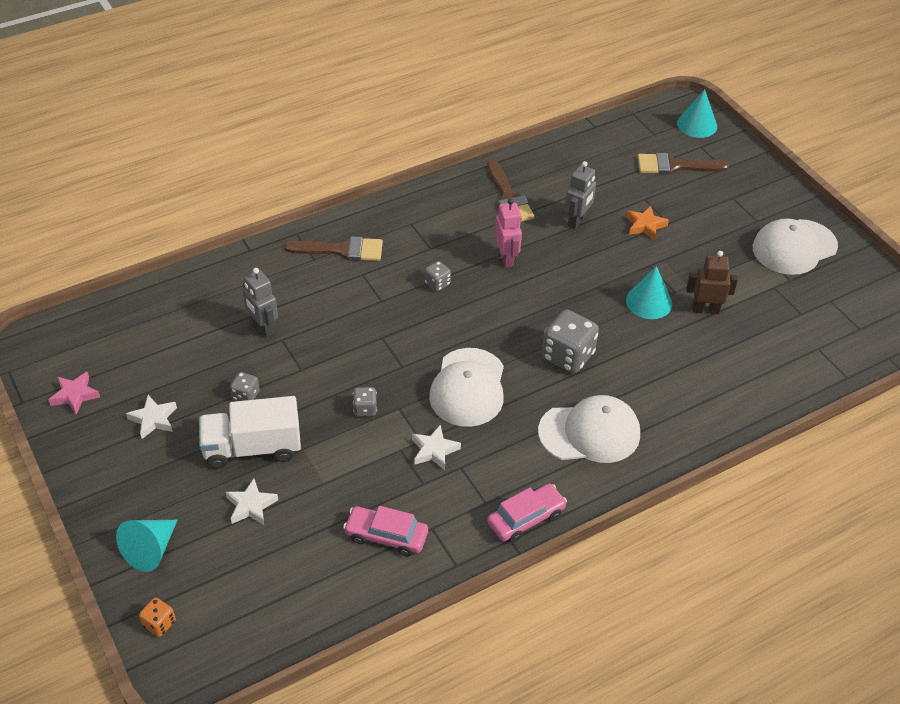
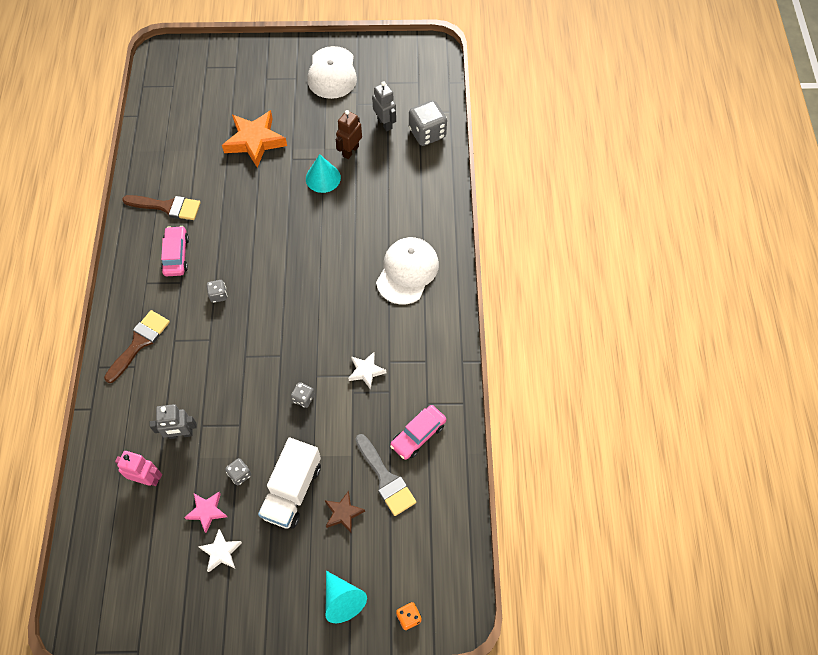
camera: 60 degrees left, 15 degrees up
(75, 395) = (157, 605): pink star -> pink star (207, 511)
(251, 506) = (343, 513): white star -> brown star
(313, 528) = (386, 479): none -> grey brush
(468, 387) = (326, 323): white cap -> none
(506, 258) = (225, 239): pink robot -> pink robot (147, 478)
(526, 518) = (451, 344): pink car -> pink car (176, 255)
(568, 356) = (337, 250): grey dice -> grey dice (427, 133)
(577, 221) = (221, 178): grey robot -> grey robot (385, 123)
(645, 225) = (255, 141): orange star -> orange star, size x1.88
(674, 166) = (213, 92): brown brush -> none
(697, 125) = (183, 57): turquoise cone -> none

